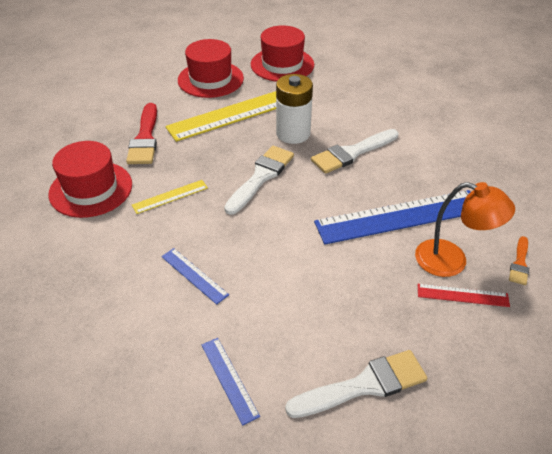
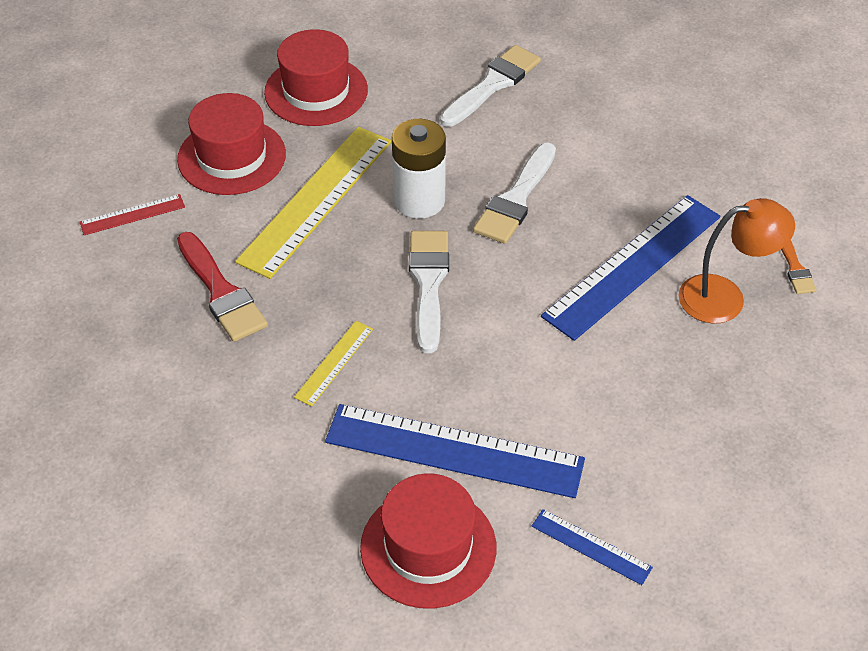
camera: 30 degrees left, 5 degrees up
(91, 189) = (216, 400): red hat -> red hat (428, 547)
(194, 275) = (454, 451): blue ruler -> blue ruler, size x2.16
(363, 386) = (729, 483): white brush -> white brush (492, 85)
(462, 295) = (761, 334): red ruler -> red ruler (132, 215)

